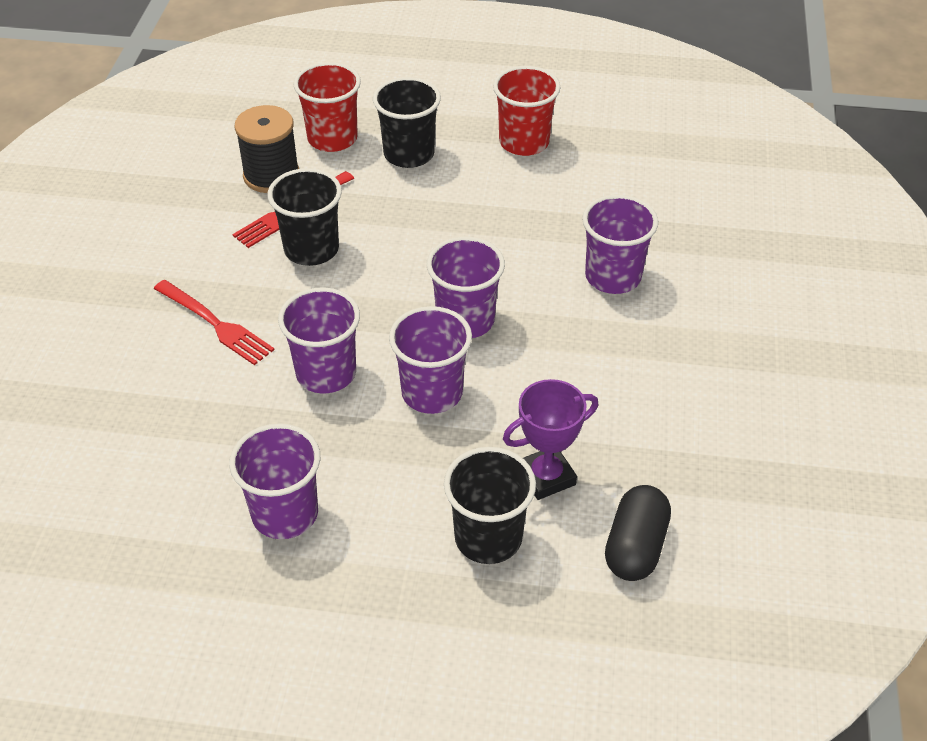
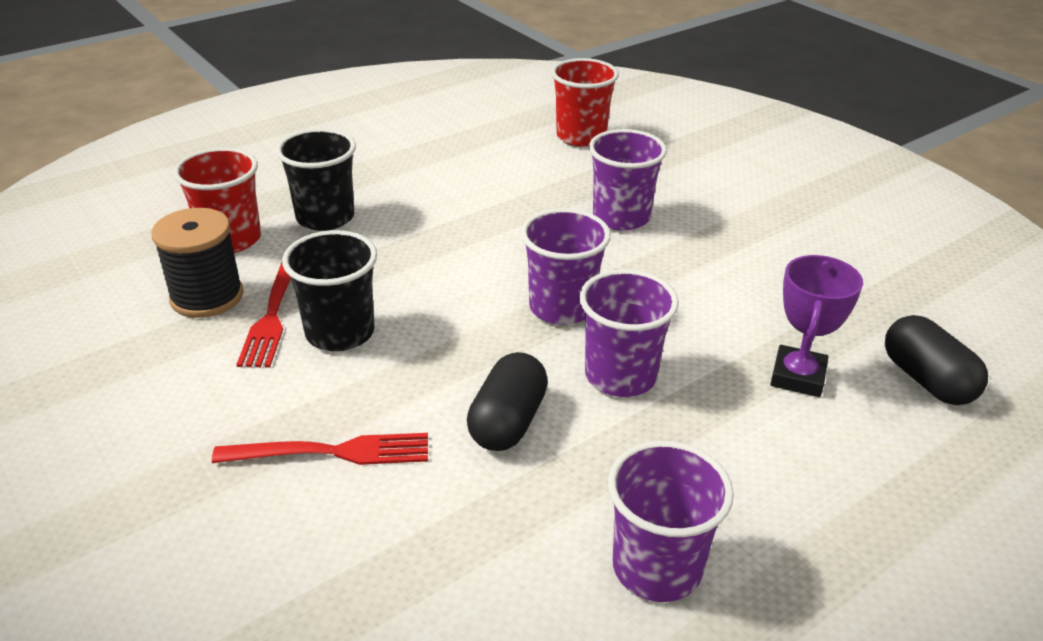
camera: 45 degrees left, 10 degrees down
(326, 373) = (507, 422): purple cup -> black capsule
(488, 538) = (834, 451): black cup -> none
(524, 142) = (414, 166): red cup -> red cup (581, 136)

